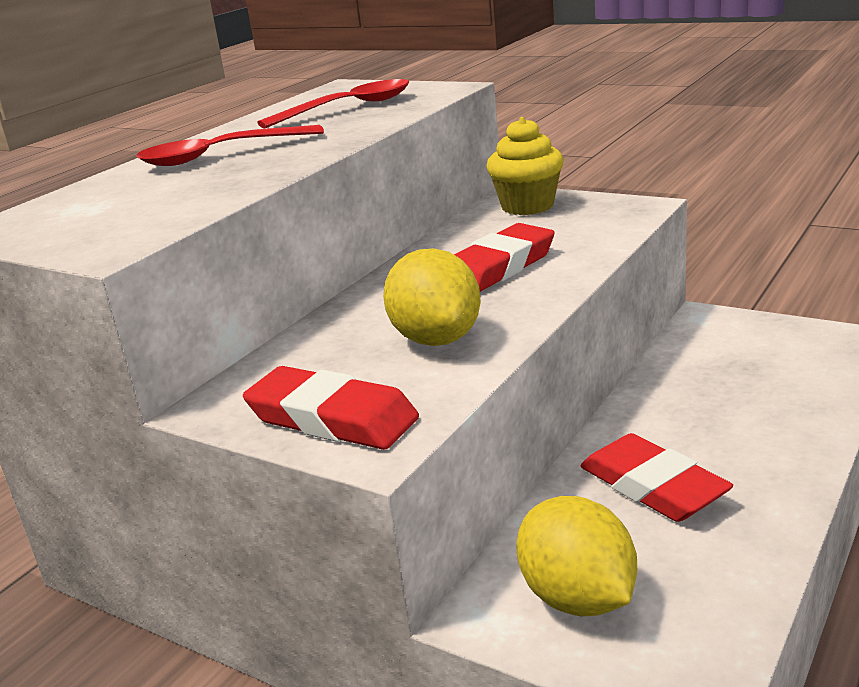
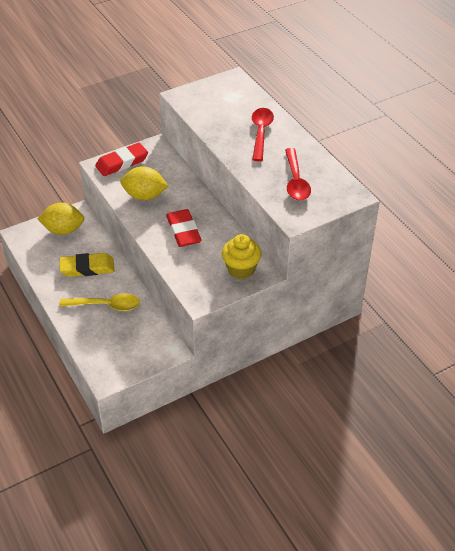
camera: 115 degrees right, 20 degrees up
(653, 486) = (87, 268): red eraser -> yellow eraser
(715, 413) = (105, 305): none -> yellow spoon

